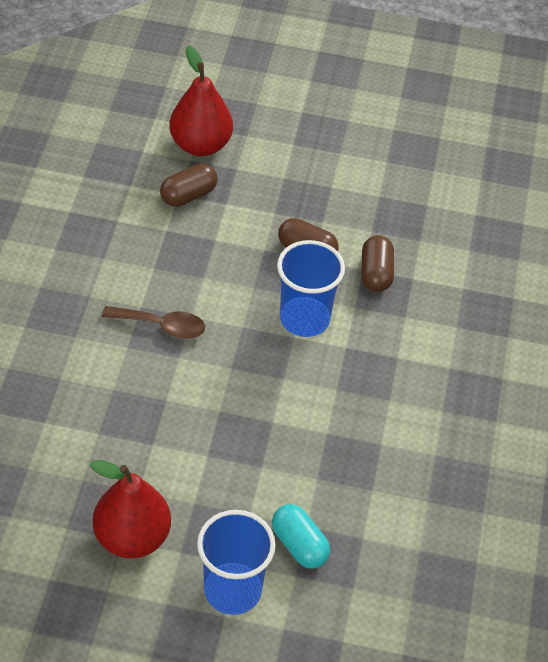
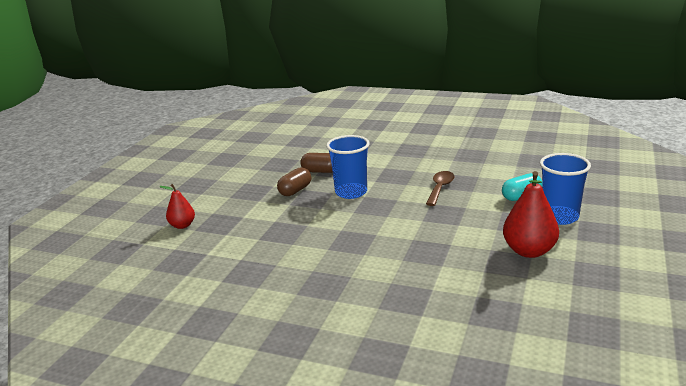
camera: 75 degrees left, 25 degrees down
(161, 326) = (347, 240): brown spoon -> brown spoon (440, 188)
(188, 195) = (229, 230): brown capsule -> none
(200, 145) = (182, 225): red pear -> red pear, size x0.60

